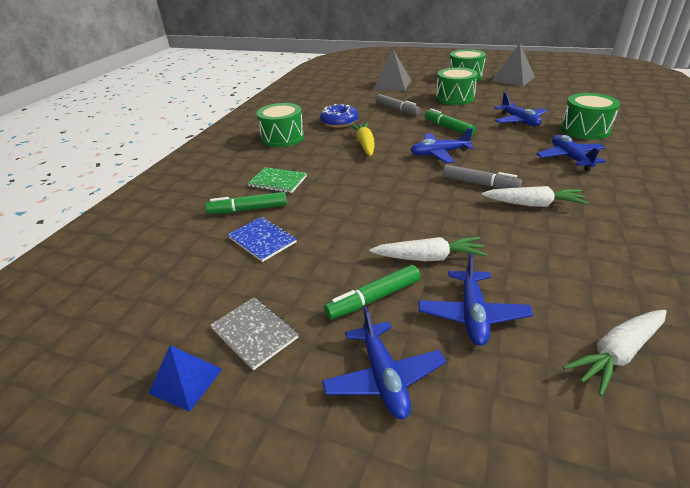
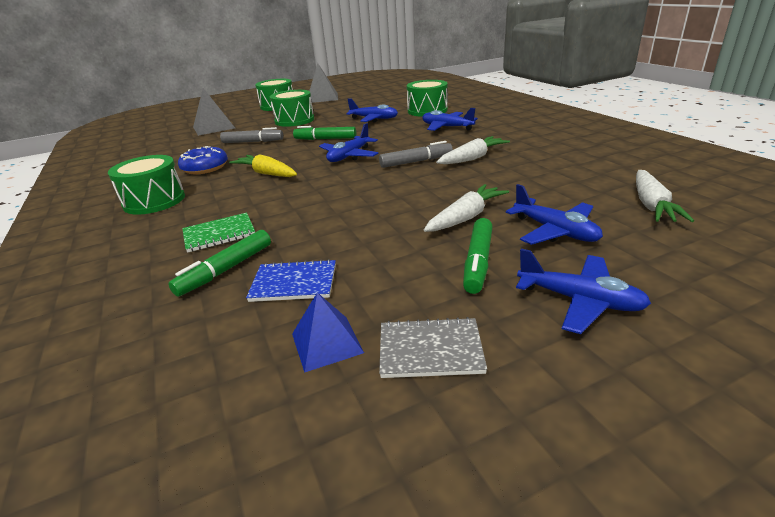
camera: 45 degrees left, 5 degrees down
(186, 381) = (440, 437): blue pyramid -> blue pyramid (326, 343)

